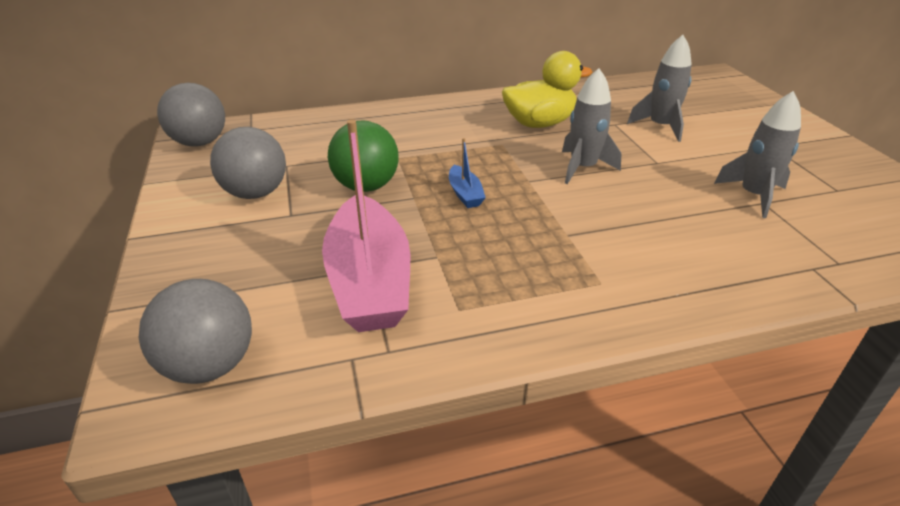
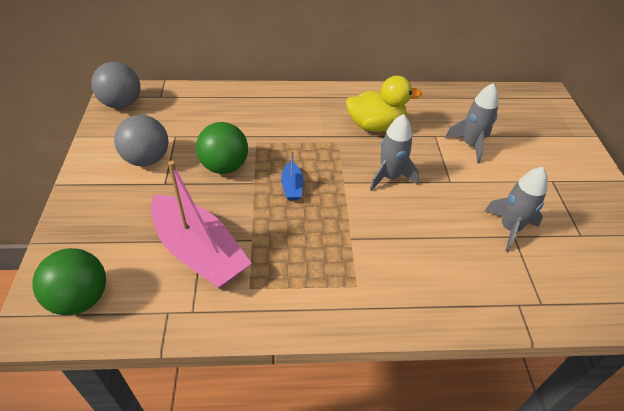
camera: 10 degrees right, 10 degrees up
(210, 365) = (80, 298): grey ball -> green ball
(369, 281) = (199, 252): pink boat -> pink boat turned 45 degrees counterclockwise

